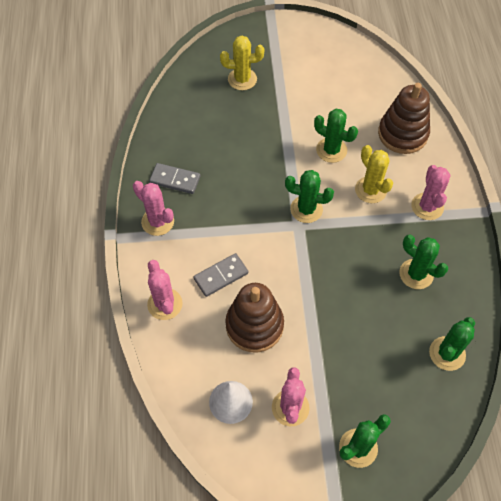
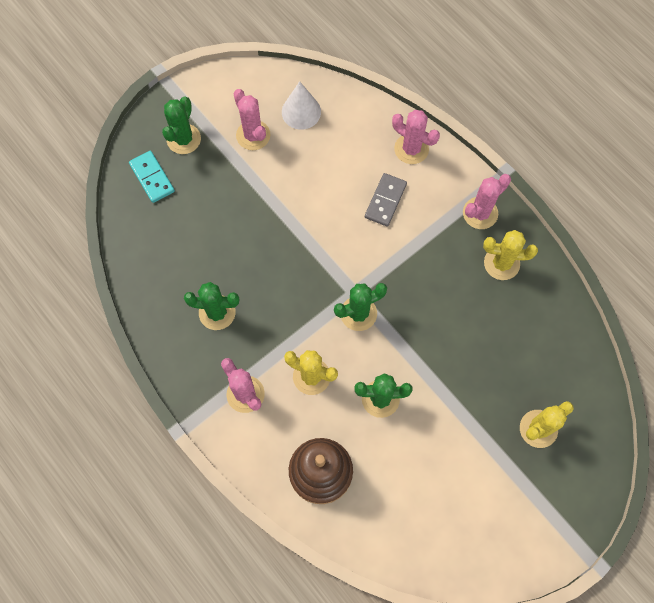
camera: 145 degrees right, 10 degrees up
(157, 222) = (480, 213): pink cactus -> pink cactus turned 45 degrees counterclockwise
(175, 180) = (501, 263): grey domino -> yellow cactus
(254, 325) = (326, 178): brown stacking toy -> none
(410, 427) = (152, 178): none -> turquoise domino
(447, 353) = (152, 255): green cactus -> none

